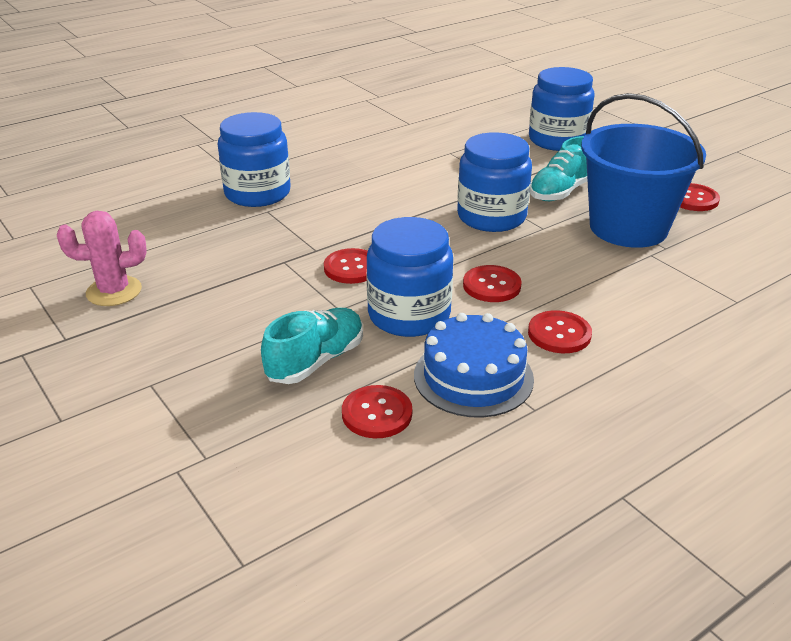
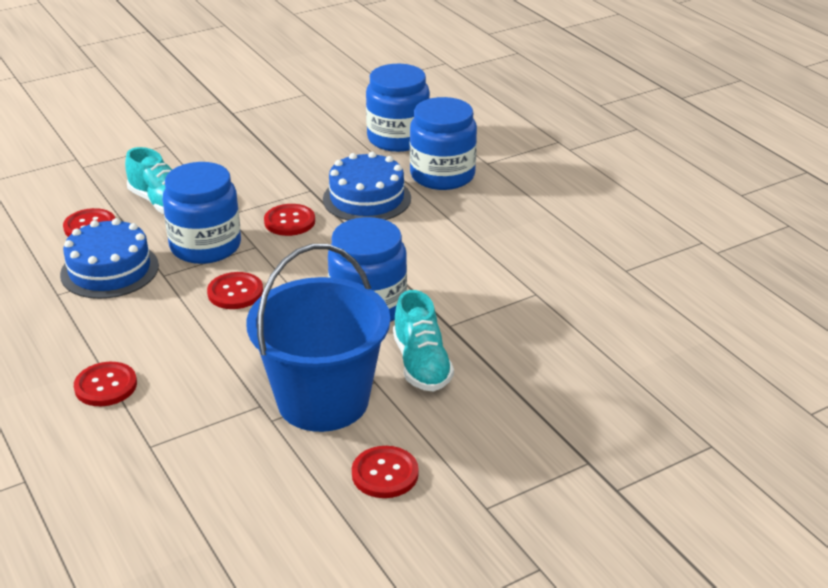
camera: 95 degrees right, 0 degrees up
(114, 291) = (287, 123): pink cactus -> none
(303, 228) = (367, 198): none -> blue cake
(557, 140) = (576, 385): blue jar -> blue jar (398, 138)
(559, 334) = (145, 320): red button -> red button (106, 386)
(561, 191) = (421, 364): turquoise shoe -> turquoise shoe turned 150 degrees counterclockwise

